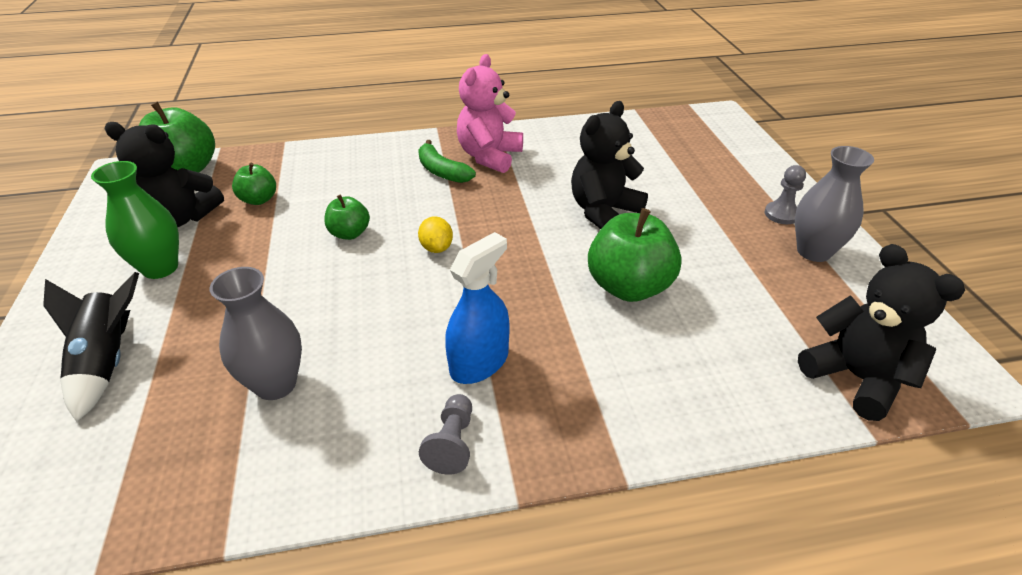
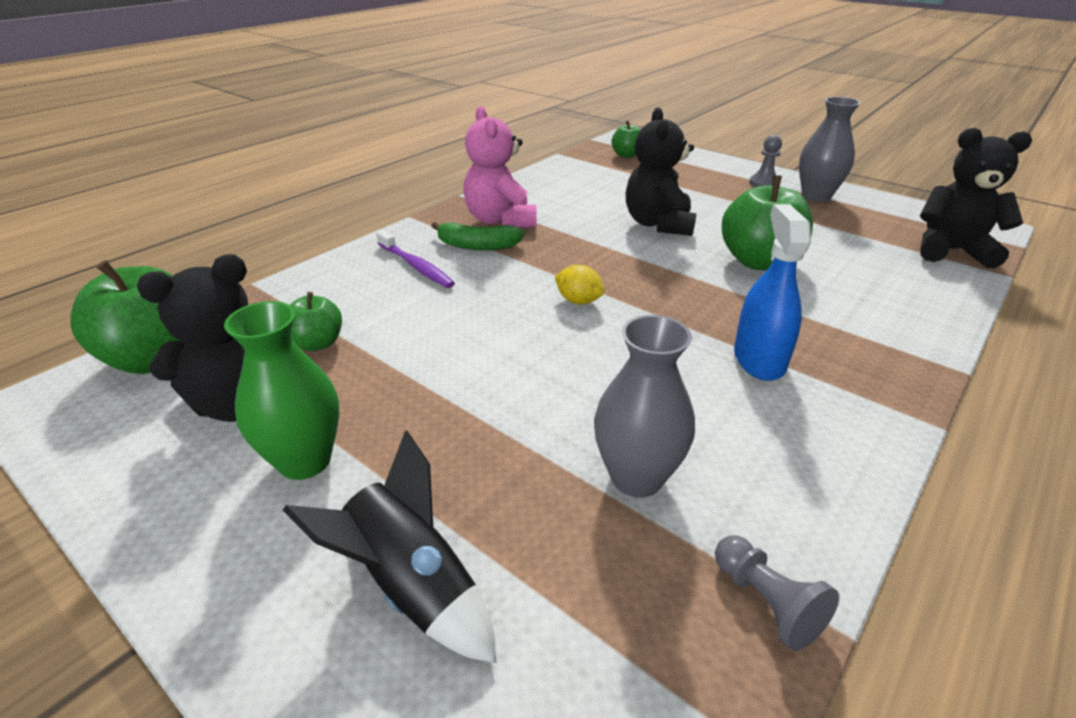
camera: 40 degrees left, 5 degrees down
(349, 233) = (477, 326): green apple -> green apple (627, 155)
(382, 170) = (416, 266): none -> purple toothbrush
(452, 443) = (843, 422): grey pawn -> grey pawn (766, 602)

